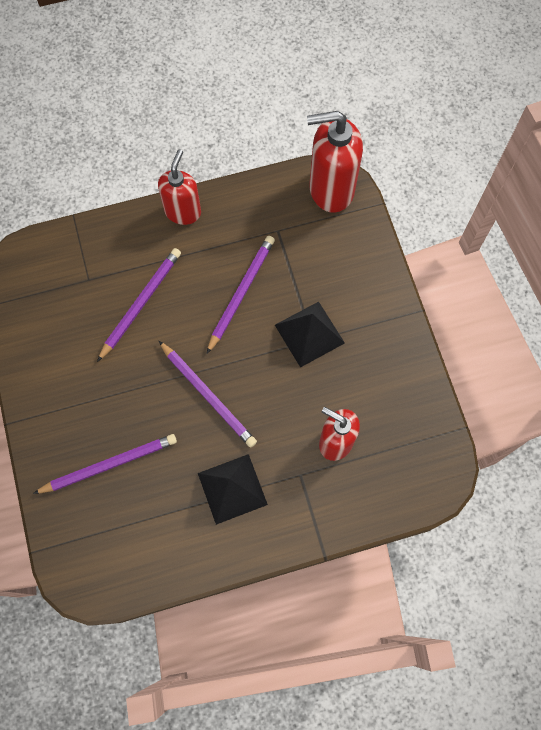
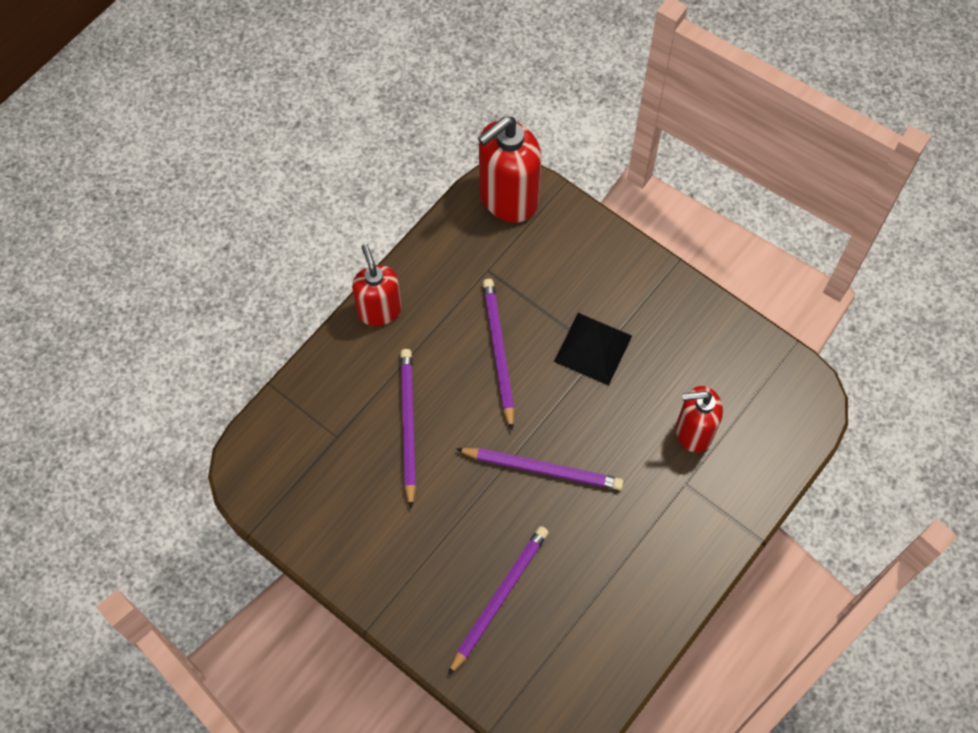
camera: 35 degrees left, 5 degrees down
(232, 489) = (632, 539): black pyramid -> none

